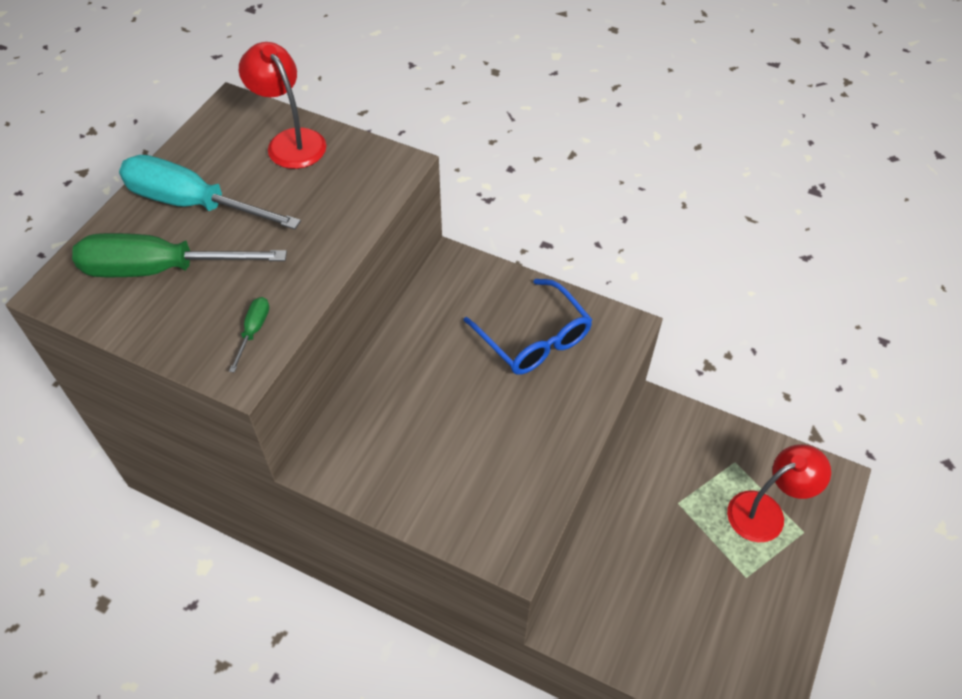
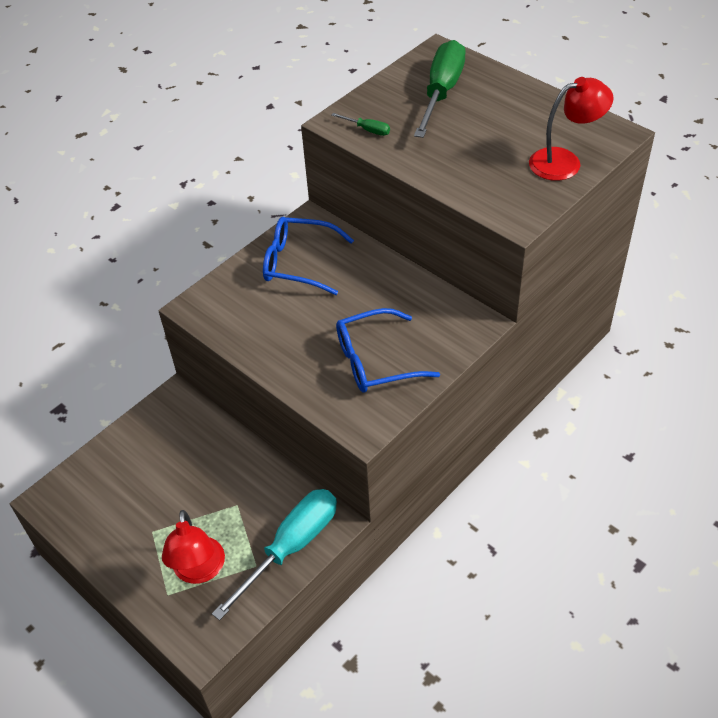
camera: 110 degrees right, 5 degrees down
(193, 204) = (504, 108): turquoise screwdriver -> turquoise screwdriver (291, 547)
(403, 455) = (298, 263): none -> blue glasses

